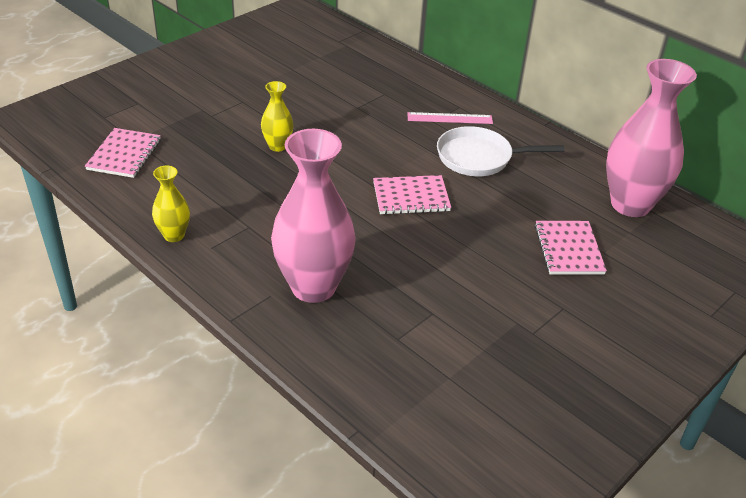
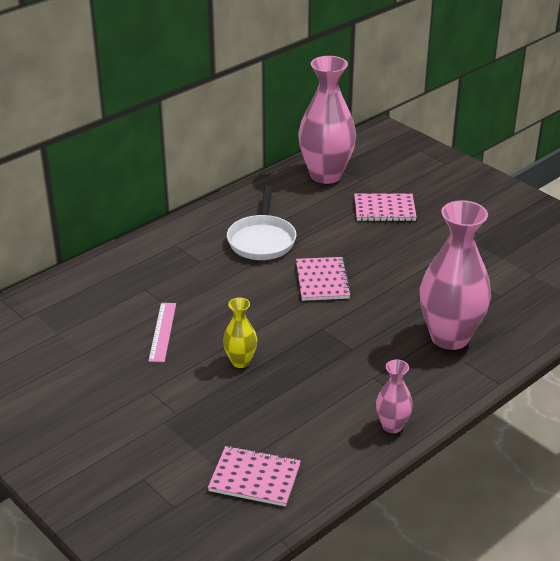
camera: 85 degrees left, 5 degrees down
(174, 235) = (392, 426): yellow vase -> pink vase
(450, 118) = (196, 251): pink ruler -> pink ruler (163, 332)

